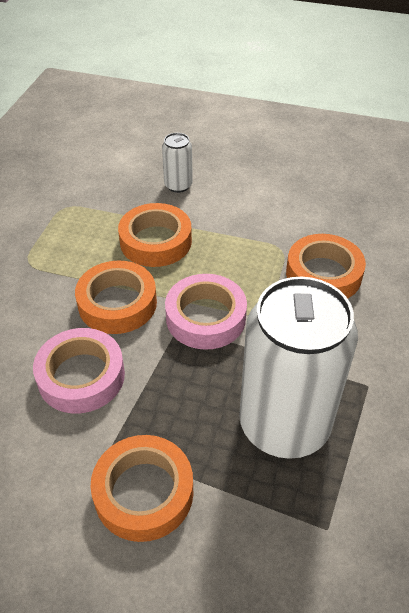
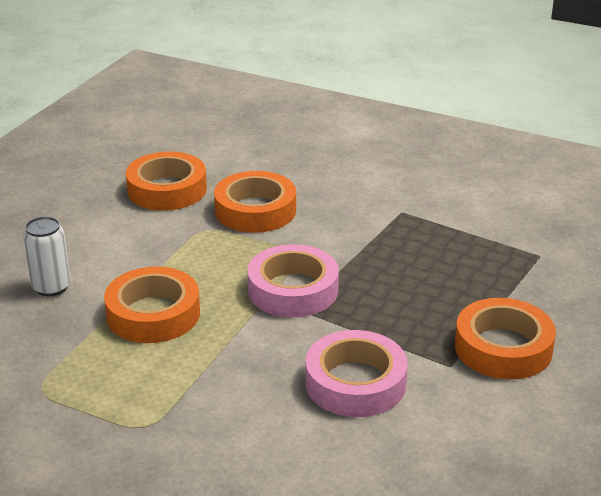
camera: 80 degrees left, 15 degrees down
(117, 303) = (250, 350): orange tape -> orange tape (167, 189)
(284, 424) = (437, 260): white can -> none

